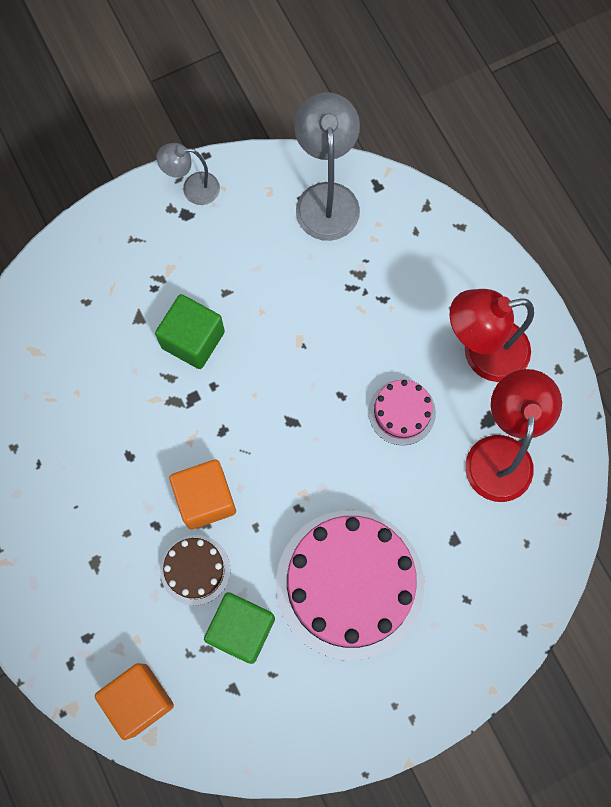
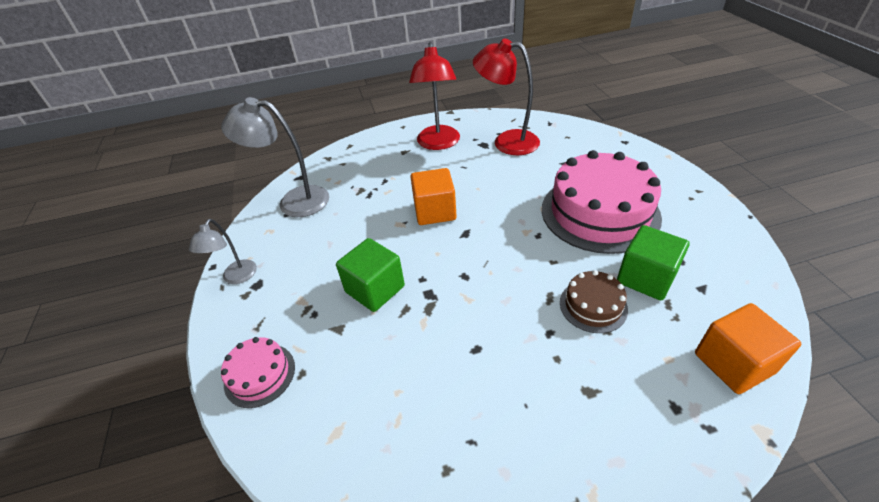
camera: 75 degrees left, 30 degrees down
(205, 499) = (526, 293): orange cube -> orange cube (435, 211)
(402, 412) = (470, 178): pink cake -> pink cake (260, 375)

